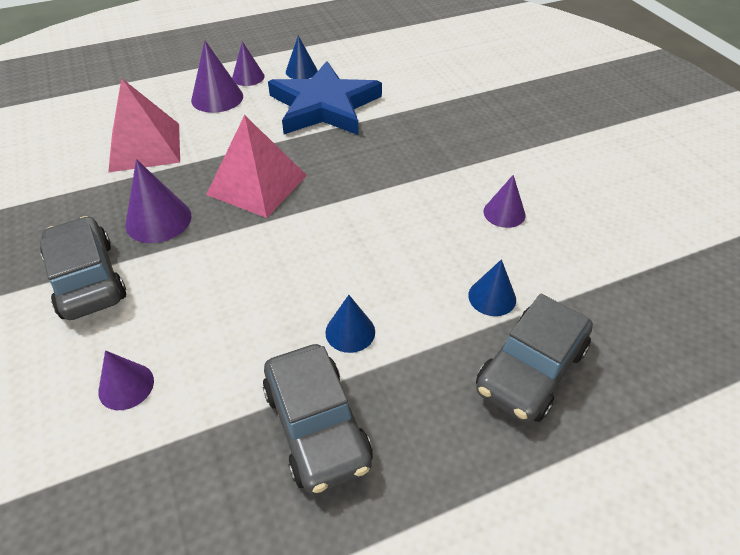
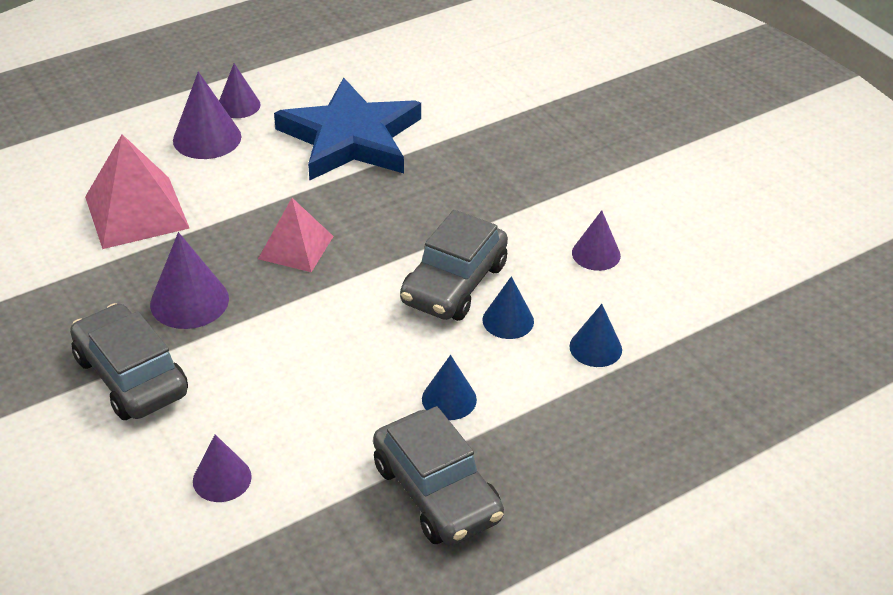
camera: 10 degrees left, 5 degrees down
(257, 184) = (296, 247): pink pyramid -> pink pyramid, size x0.65
(301, 71) = (307, 91): blue cone -> blue cone (508, 320)
(531, 369) = (646, 415): grey car -> grey car (454, 283)

